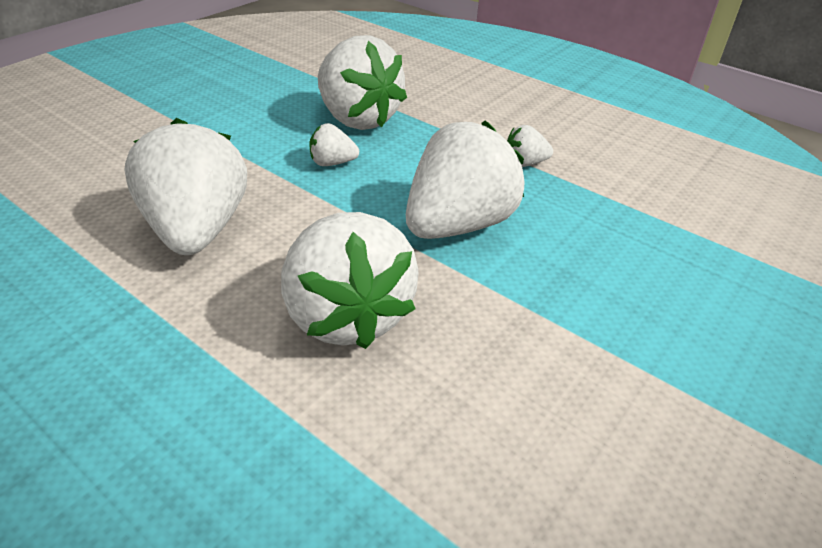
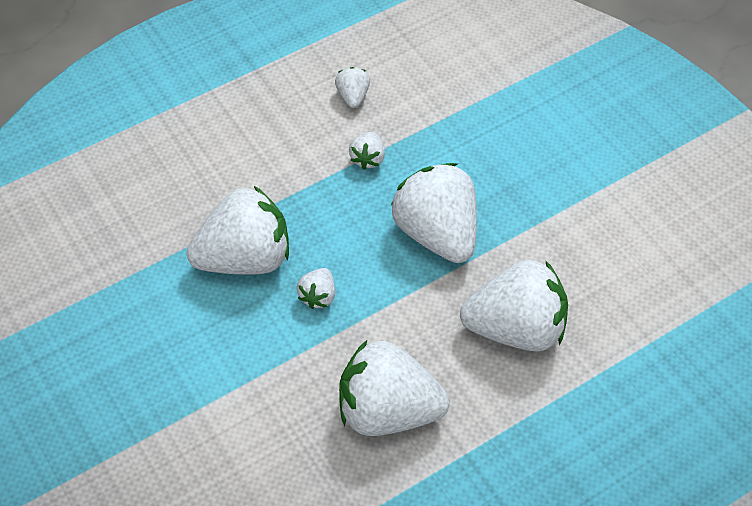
camera: 70 degrees left, 15 degrees up
(594, 142) = (352, 96): none -> white strawberry

